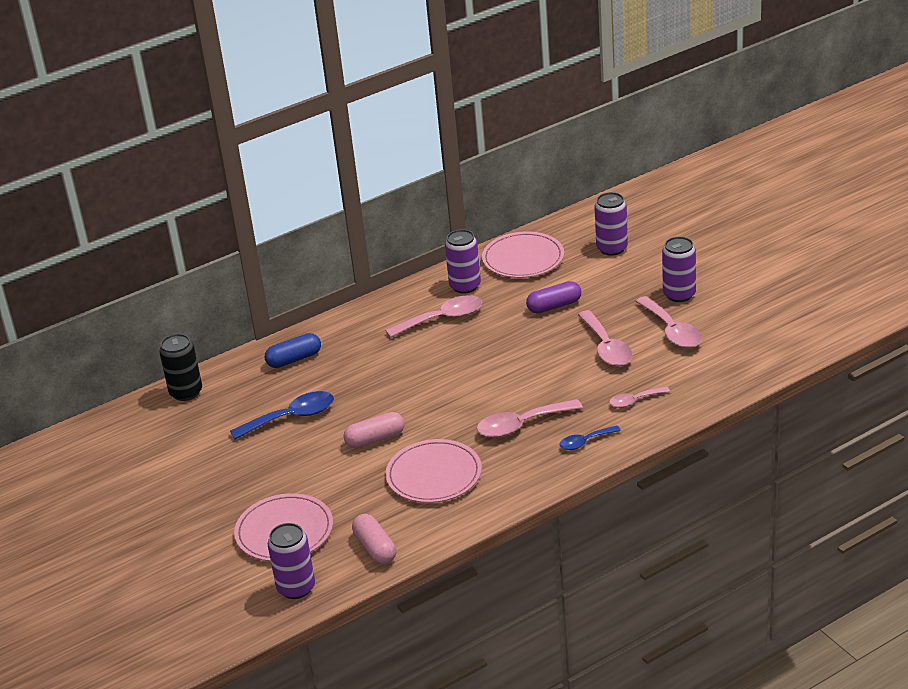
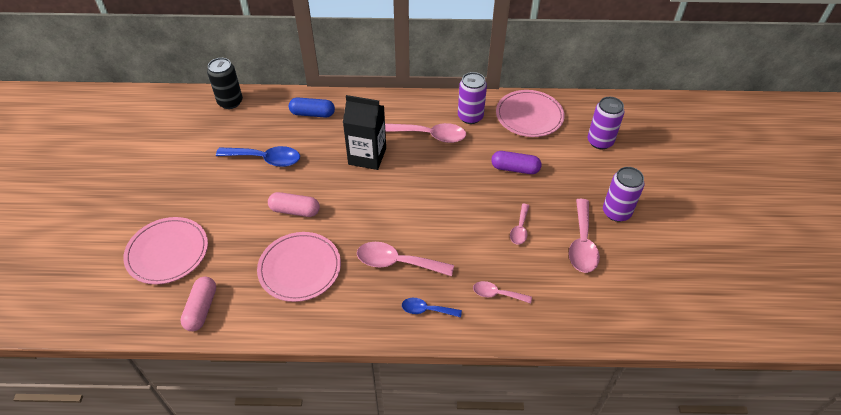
camera: 30 degrees right, 15 degrees up
(296, 588) = (123, 308): purple can -> none
(397, 365) = (367, 156): none -> black carton
(606, 347) = (520, 229): pink spoon -> pink spoon, size x0.58

